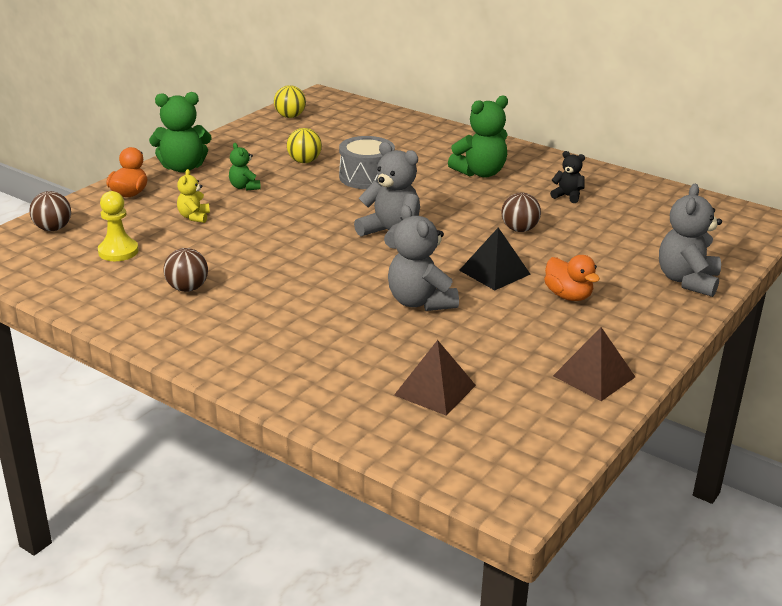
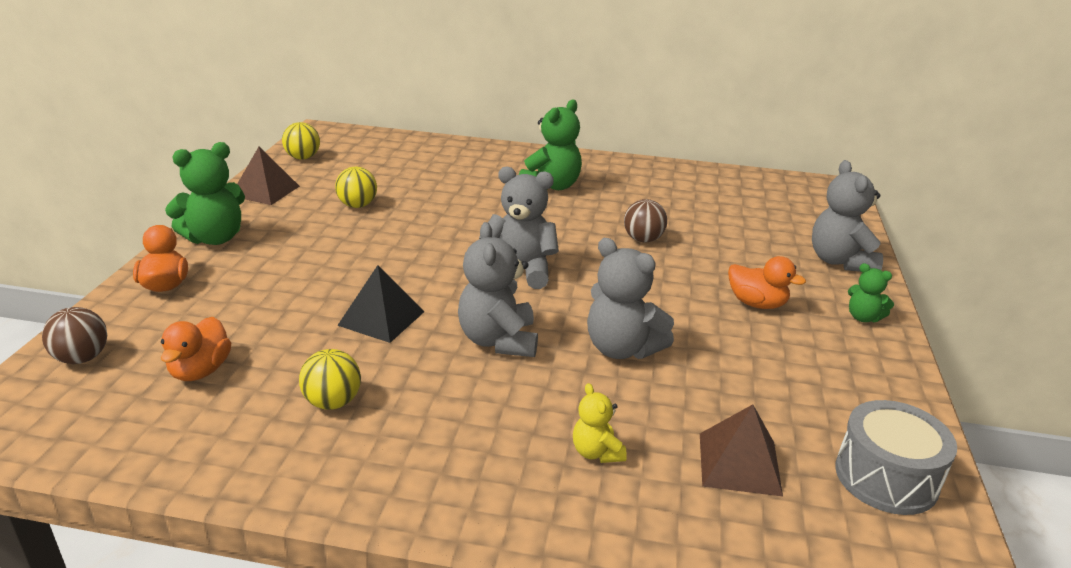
camera: 25 degrees left, 0 degrees up
(118, 251) = (200, 371): yellow pawn -> orange duck
(187, 288) = (332, 402): brown ball -> yellow ball
(194, 217) = (273, 299): yellow teddy bear -> yellow teddy bear (596, 452)
(244, 187) = (309, 248): green teddy bear -> green teddy bear (863, 317)
(331, 276) = (498, 341): none -> grey teddy bear
(366, 177) = (440, 211): grey drum -> grey drum (886, 477)
(494, 272) = (663, 293): black pyramid -> black pyramid (381, 318)
(567, 196) = (653, 195): black teddy bear -> none
(594, 376) = (871, 393): brown pyramid -> brown pyramid (265, 191)

